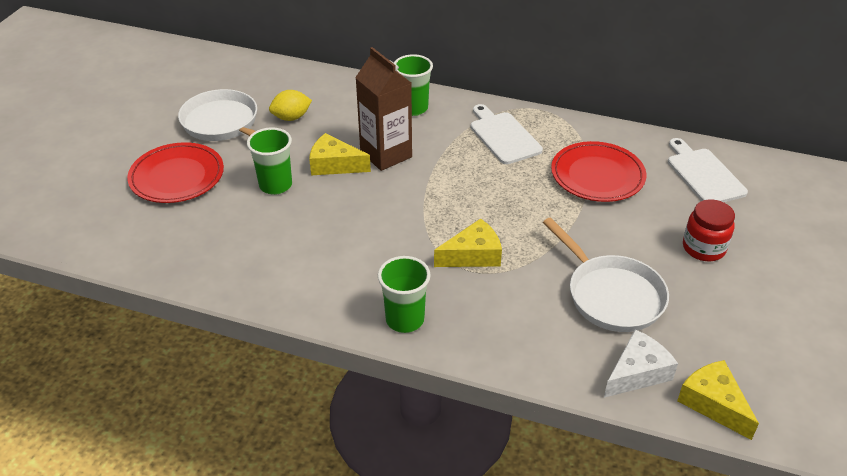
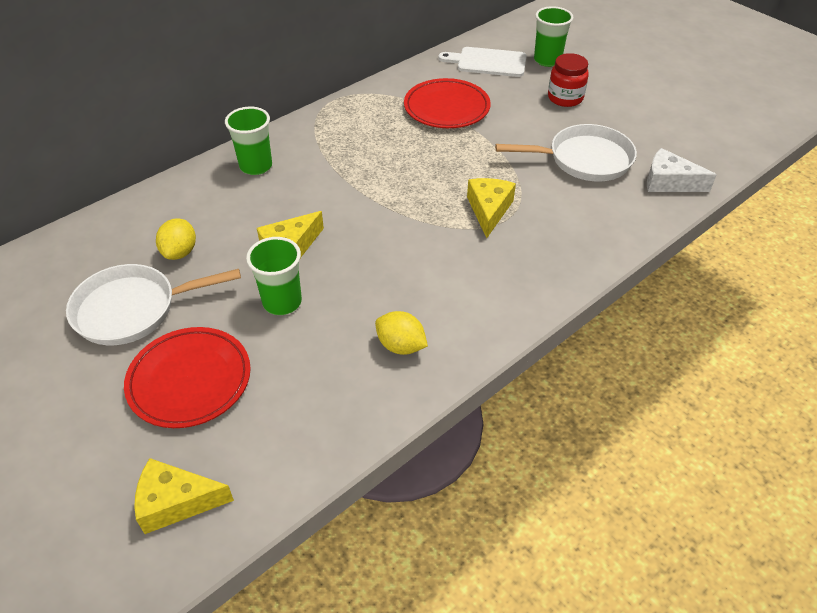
camera: 60 degrees left, 5 degrees up
(271, 263) = (401, 346): none -> yellow lemon
(386, 154) = (308, 209): brown carton -> none
(405, 320) = (540, 281): green cup -> green cup (547, 60)
(503, 136) = (351, 132): white cutting board -> none
(637, 373) = (669, 182): white cheese -> white cheese turned 60 degrees counterclockwise
(713, 403) = (714, 162): yellow cheese -> yellow cheese (176, 502)

